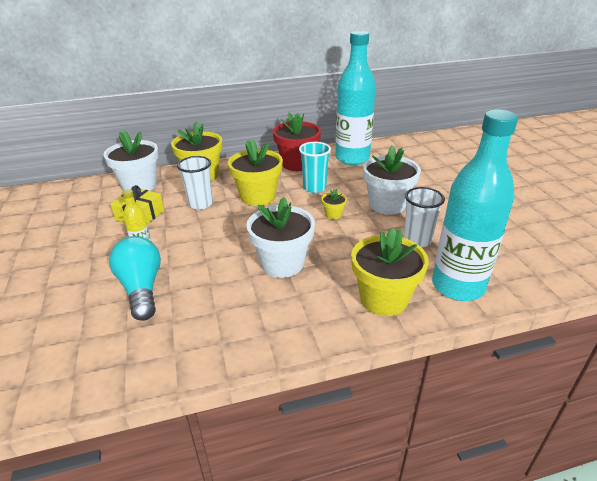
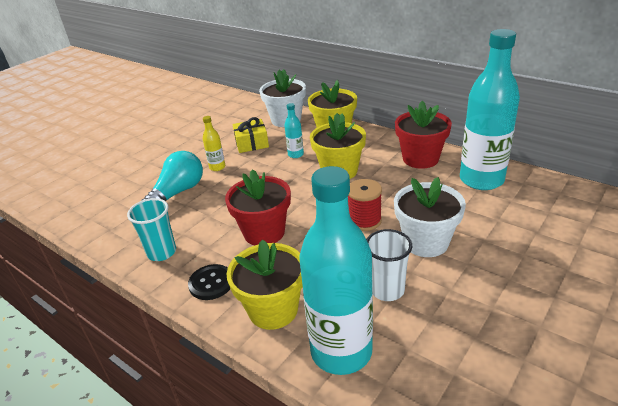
camera: 55 degrees right, 0 degrees up
(200, 204) = (295, 154): white cup -> turquoise bottle
(282, 263) = (264, 232): white flower pot -> red flower pot
(312, 320) = (211, 283): none -> black button
(314, 187) = (394, 188): turquoise cup -> turquoise cup (162, 252)
(333, 214) = (364, 220): yellow flower pot -> red spool

